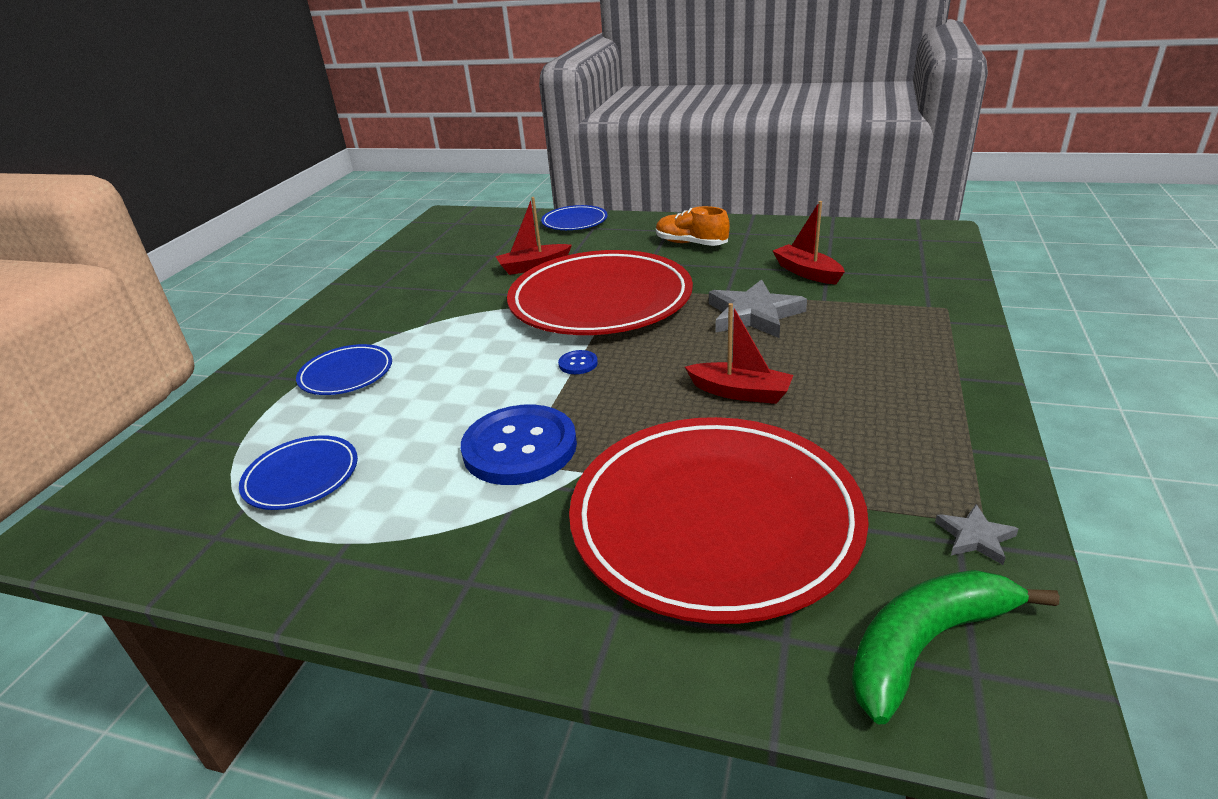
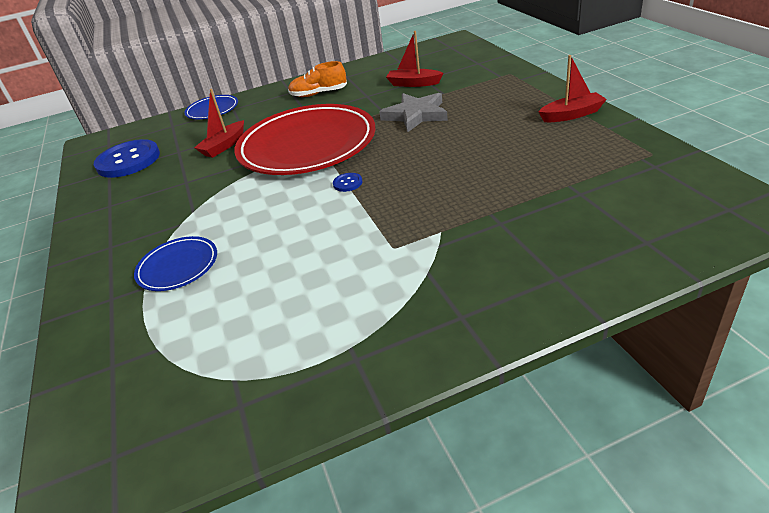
camera: 35 degrees left, 5 degrees up
(301, 477) = (250, 337): blue plate -> none
(520, 447) = (382, 240): blue button -> blue button (128, 160)
(714, 520) = (543, 215): red plate -> none
(740, 392) = (466, 154): red boat -> red boat (571, 115)
(925, 644) = (699, 210): green banana -> none
(975, 537) = (658, 161): grey star -> none

